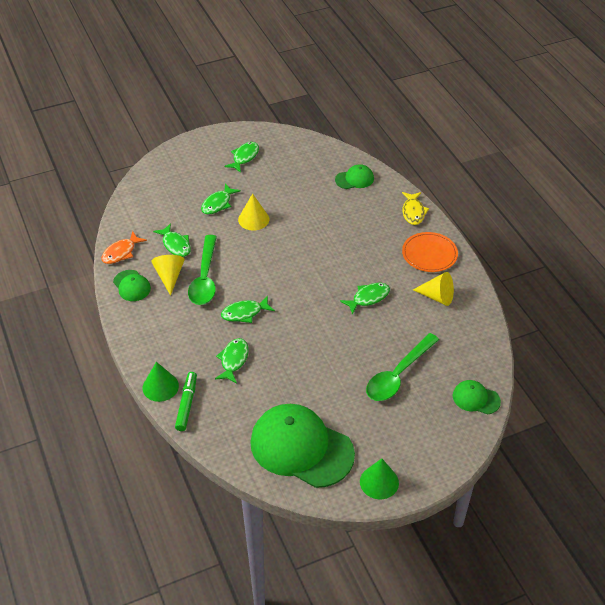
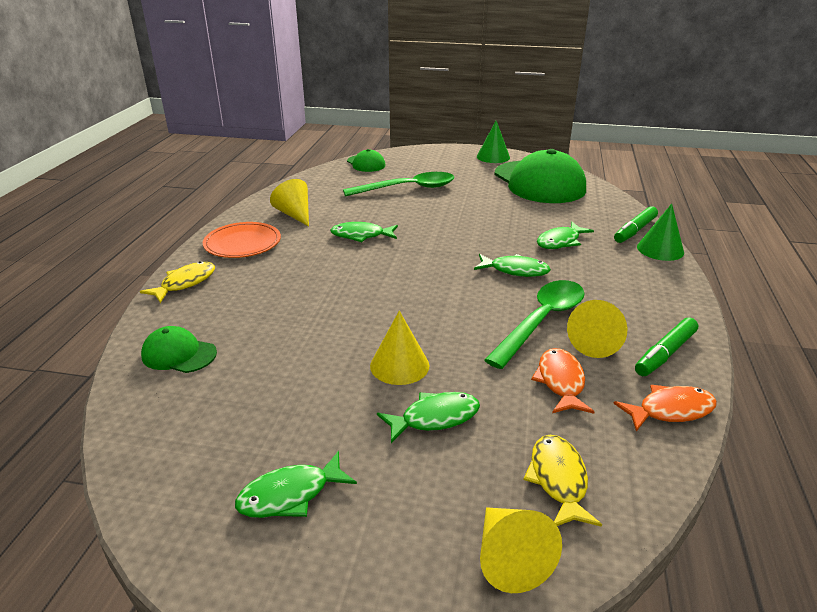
camera: 145 degrees left, 15 degrees down
(132, 286) = (665, 353): green cap -> green marker
(155, 203) = (558, 480): none -> yellow fish
(159, 173) = (509, 558): none -> yellow cone
(175, 245) = (560, 382): green fish -> orange fish

